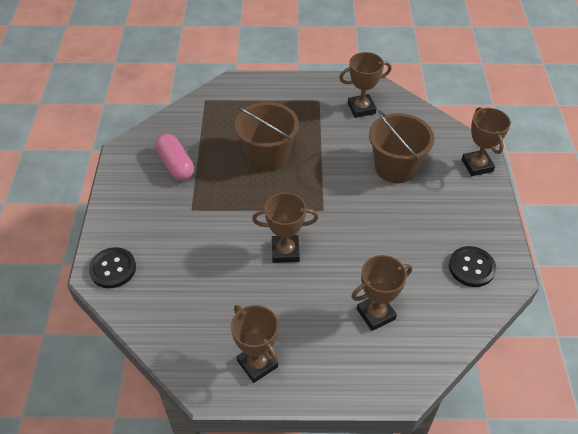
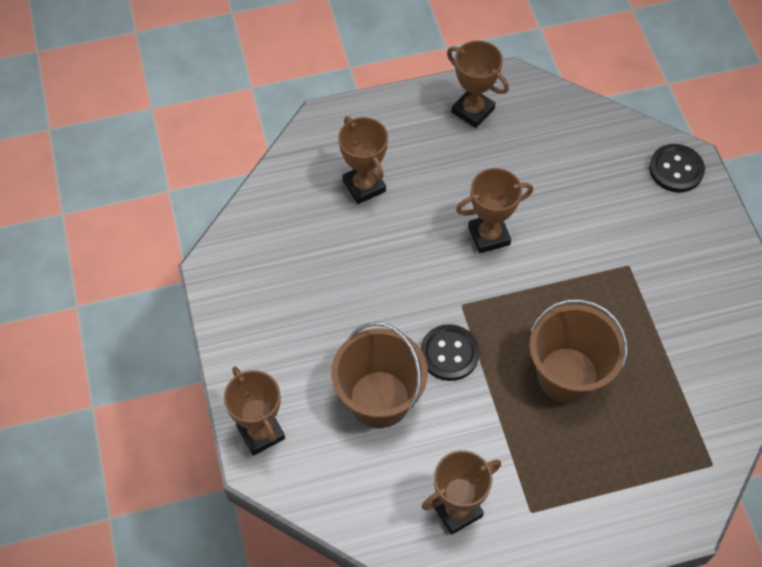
camera: 165 degrees right, 10 degrees up
(176, 165) = (686, 328): pink capsule -> none
(376, 314) = (364, 186): brown trophy -> brown trophy turned 75 degrees counterclockwise
(471, 267) = (260, 266): black button -> black button (449, 353)

